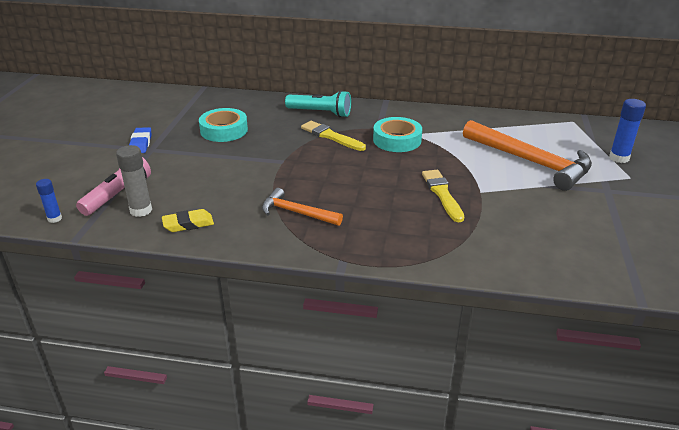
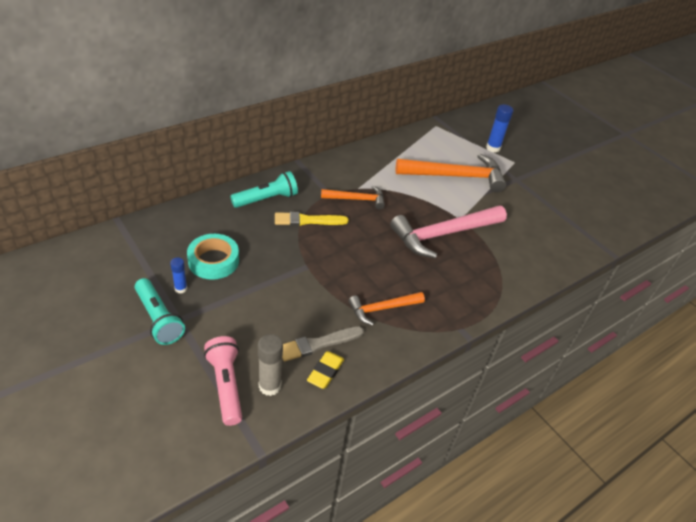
camera: 50 degrees left, 10 degrees up
(54, 218) = (208, 448): blue glue stick -> blue glue stick (181, 289)
(141, 143) = (158, 319): blue eraser -> turquoise flashlight
(212, 207) = (318, 344): none -> grey brush
(397, 140) = (357, 199): turquoise tape -> orange hammer
(442, 194) = (443, 234): yellow brush -> pink hammer

